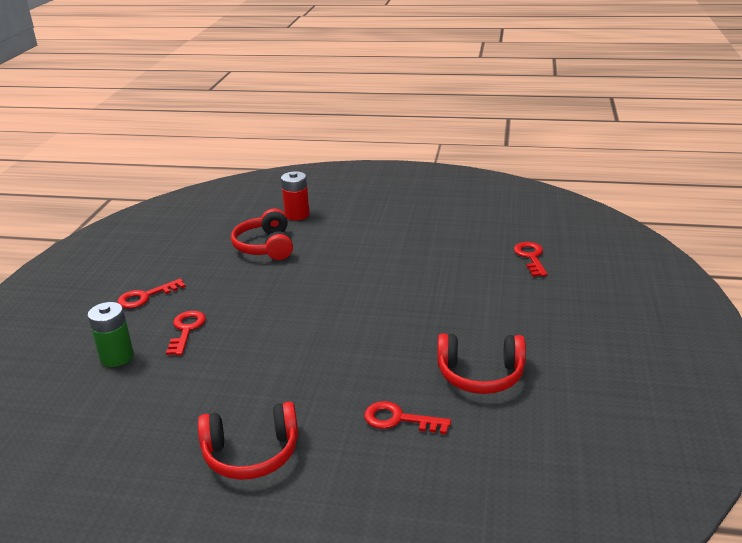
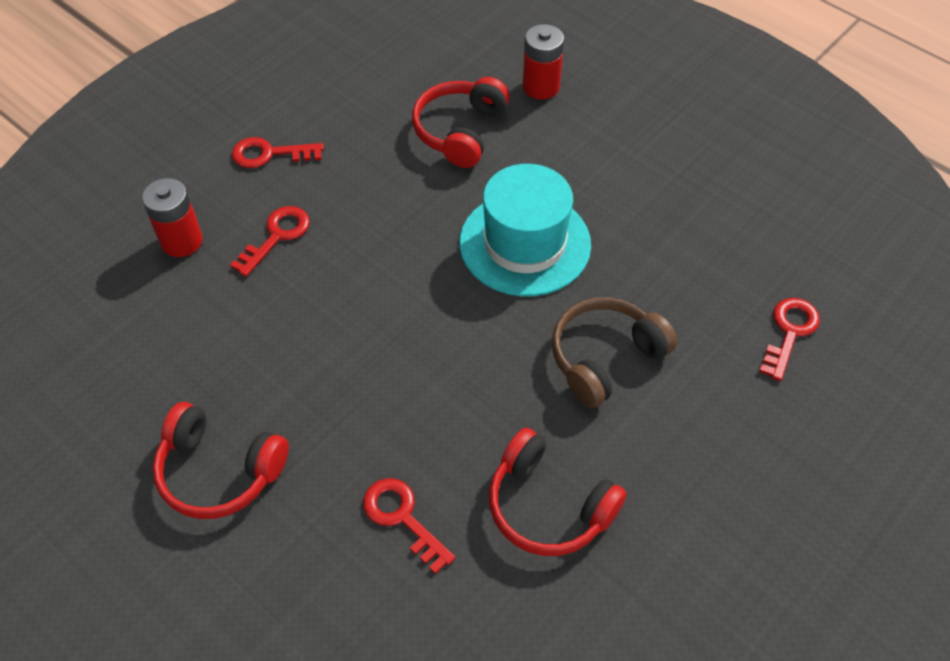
camera: 30 degrees right, 25 degrees up
(117, 357) = (181, 241): green battery -> red battery
(352, 276) = (525, 243): none -> turquoise hat
(447, 303) = (605, 358): none -> brown headphones

